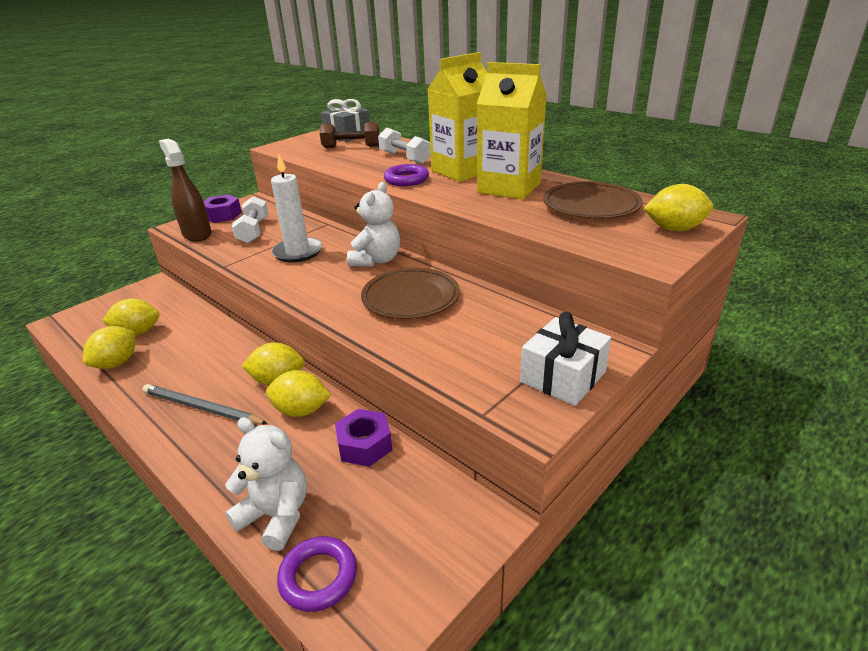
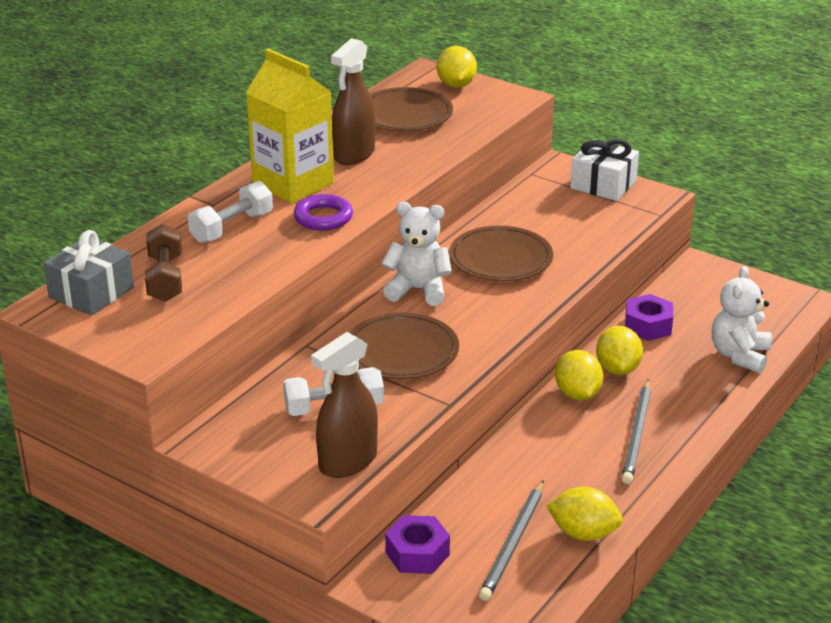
camera: 100 degrees left, 0 degrees up
(137, 332) = (513, 543): yellow lemon -> grey pencil
(222, 215) = (269, 458): purple nut -> purple nut (417, 553)
(298, 252) = (402, 352): white candle -> brown plate
(318, 577) = (777, 326): purple ring -> none
(509, 188) = (354, 154): yellow carton -> brown spray bottle

